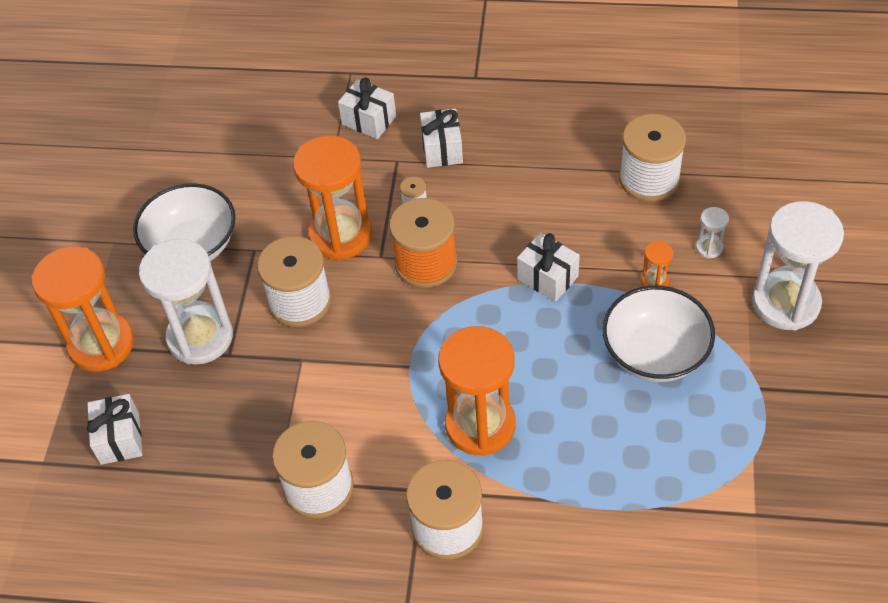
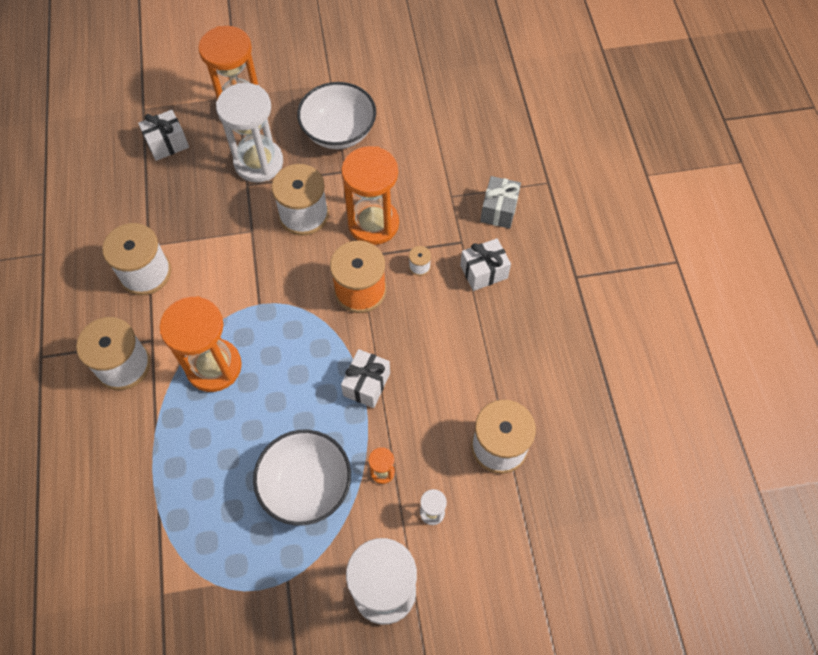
camera: 70 degrees right, 10 degrees up
(369, 120) = (499, 210): white gift -> grey gift

